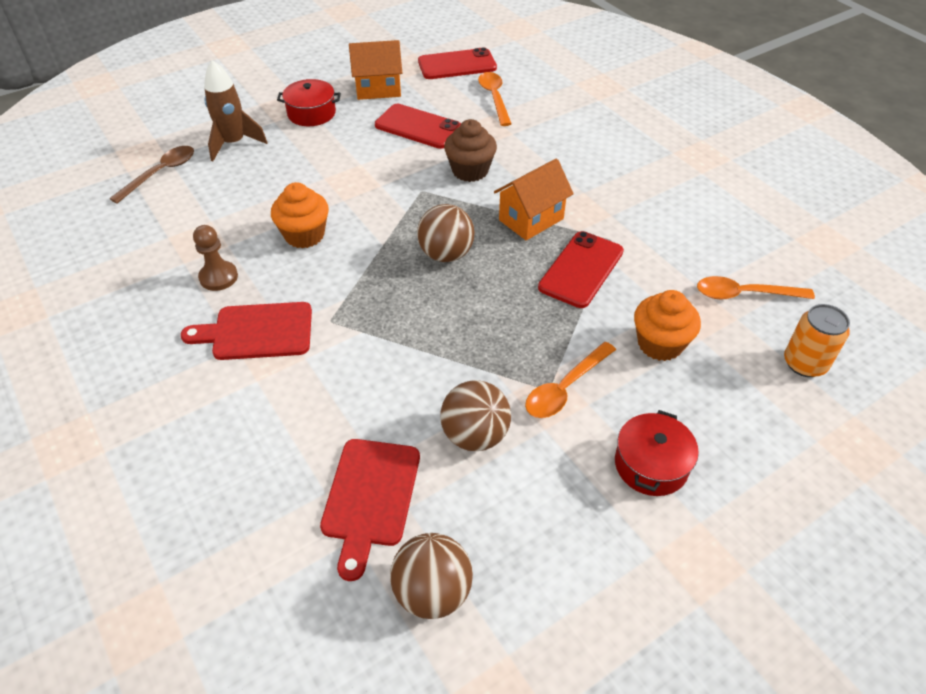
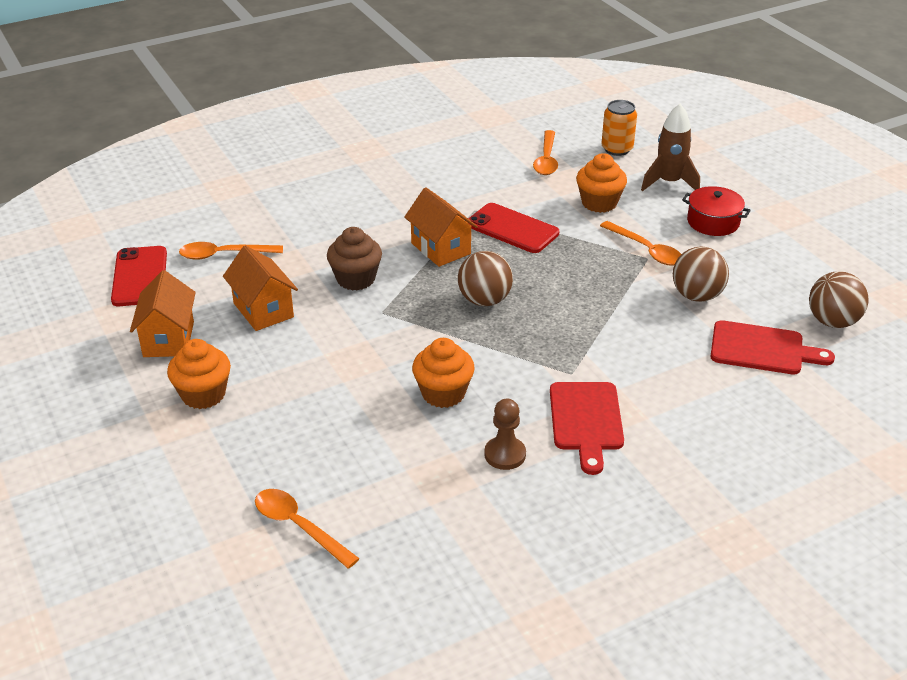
camera: 85 degrees left, 10 degrees down
(161, 173) = (299, 526): brown spoon -> orange spoon
(234, 143) = (249, 461): brown rocket -> brown rocket (669, 183)
(311, 113) = (203, 394): red pot -> orange cupcake
(418, 127) = (263, 310): red phone -> orange house

